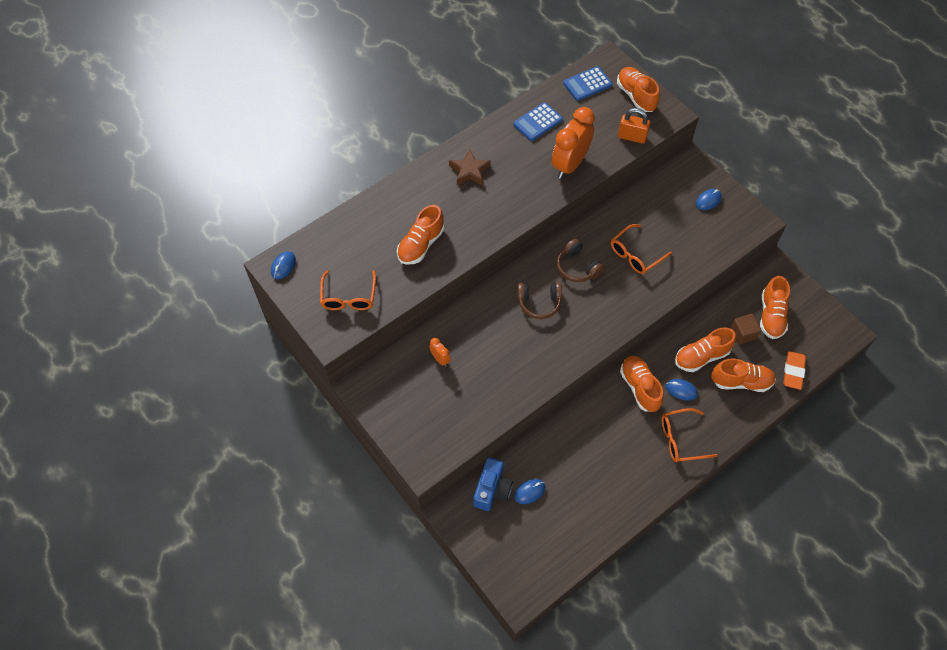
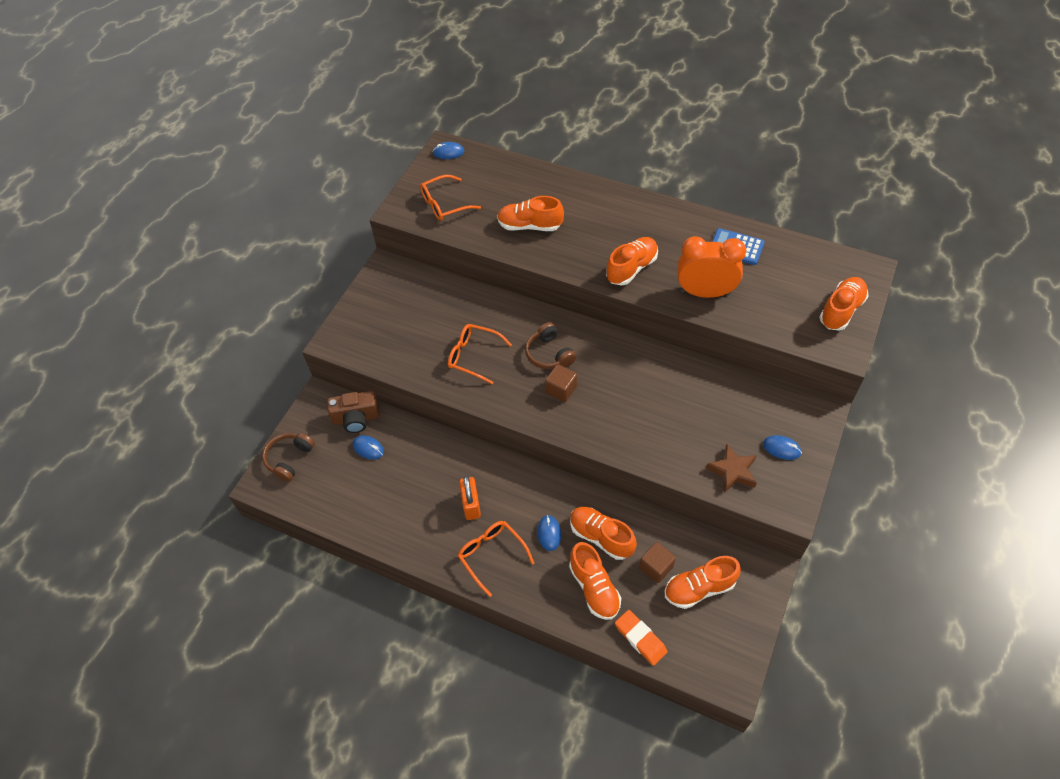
camera: 65 degrees right, 5 degrees down
(440, 359) = (443, 307): orange clock -> none
(469, 171) = (636, 223): brown star -> brown star (732, 471)
(492, 489) = (356, 418): blue camera -> brown camera
(577, 267) = (610, 367): brown headphones -> brown headphones (289, 459)
(579, 311) = (561, 389): none -> brown cube
(587, 84) = (819, 265): blue calculator -> none
(632, 137) = (783, 328): orange padlock -> orange padlock (471, 505)
(635, 254) = (661, 409): orange glasses -> orange glasses (473, 356)
(639, 387) = (529, 494): orange shoe -> orange shoe (631, 268)
(793, 371) = (640, 638): orange eraser -> orange eraser turned 60 degrees clockwise

